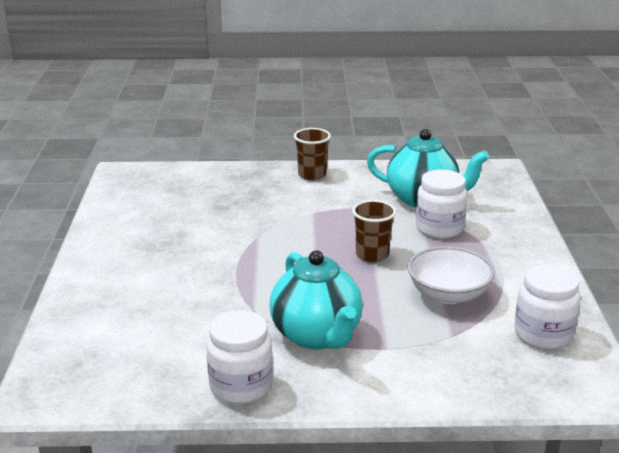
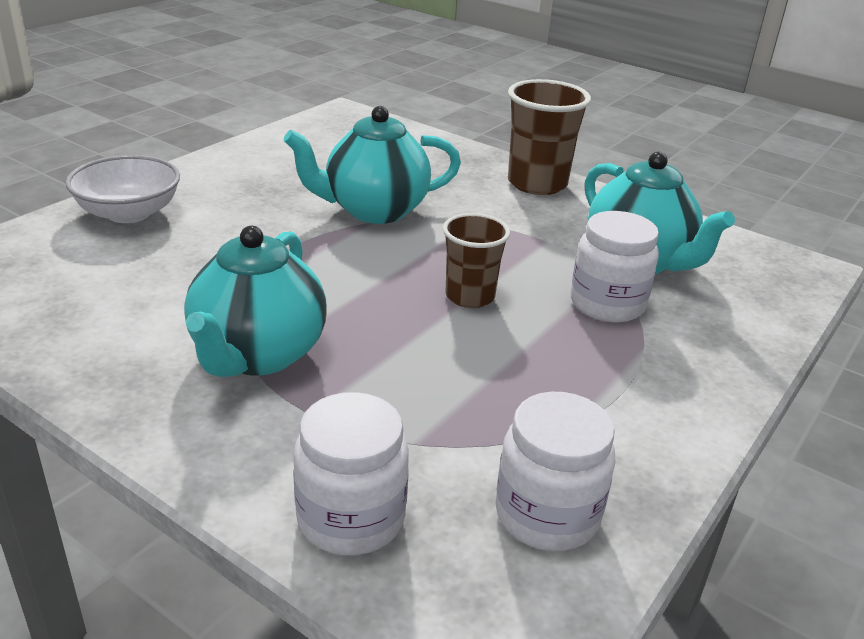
camera: 35 degrees right, 5 degrees up
(241, 386) = (92, 366): white jar -> white jar (351, 518)
(248, 229) = (374, 210): none -> turquoise teapot
(312, 175) = (537, 183): brown cup -> brown cup, size x1.54
(448, 294) = (492, 389): white bowl -> white bowl (129, 213)

